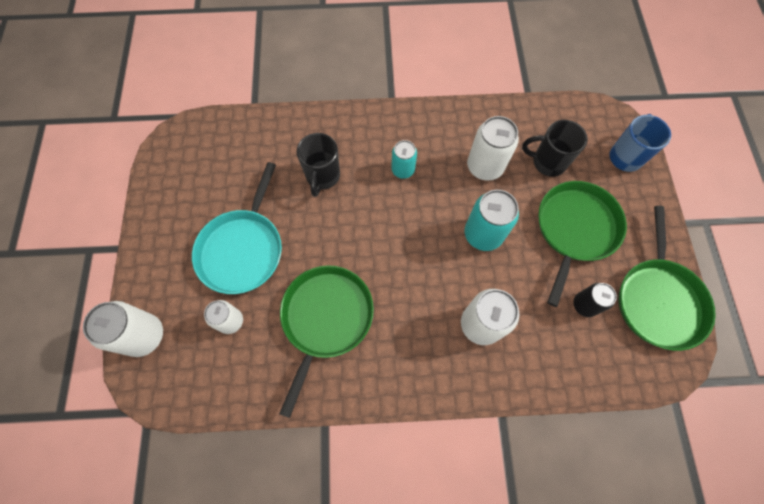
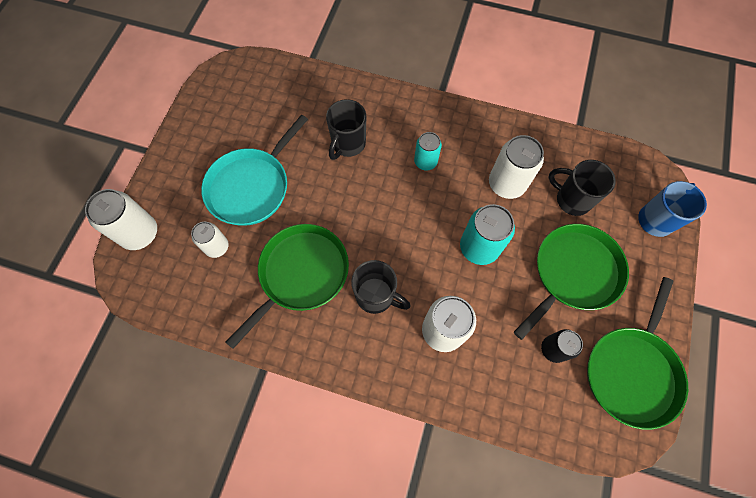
camera: 20 degrees right, 0 degrees up
(406, 314) = (376, 296): none -> black mug

